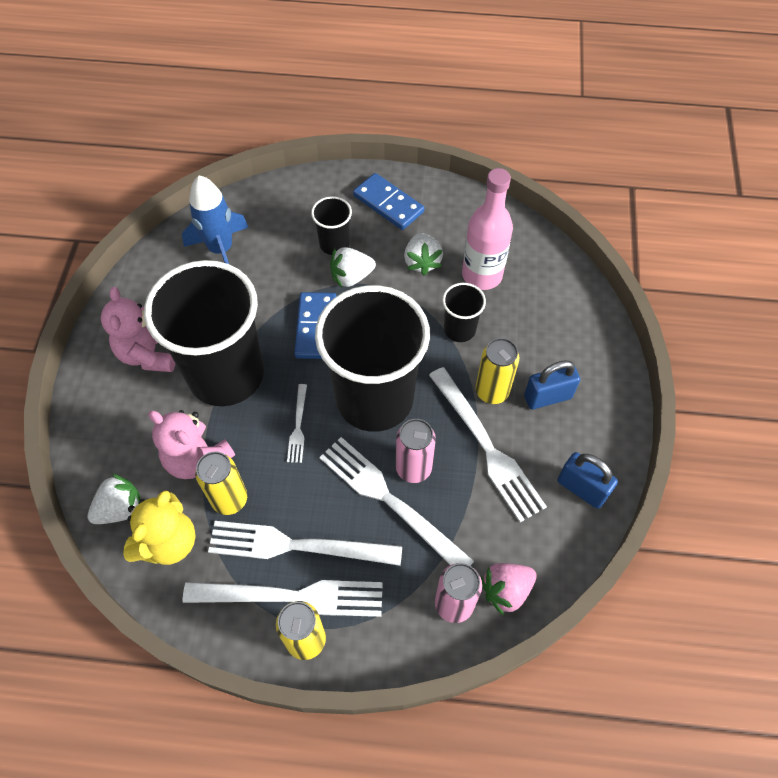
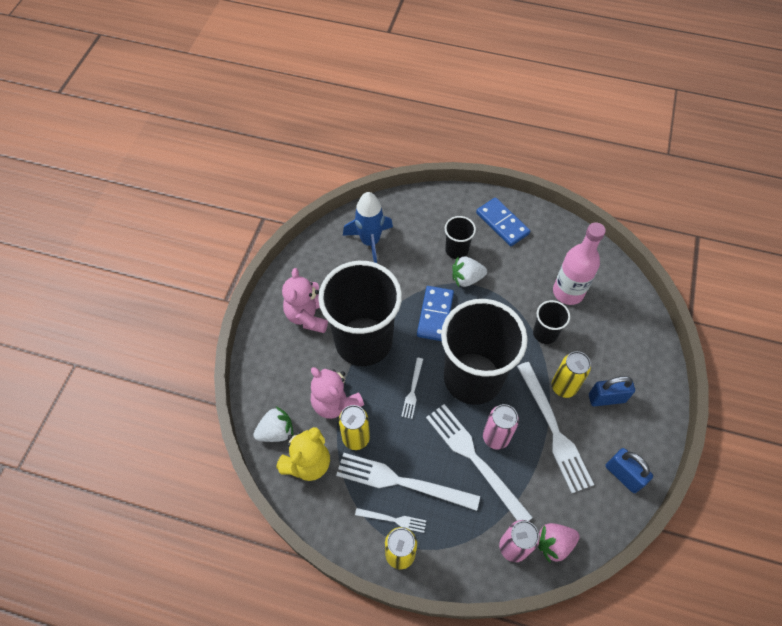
camera: 10 degrees right, 0 degrees up
(291, 597) = (393, 520): white fork -> white fork, size x0.48
(422, 262) = (522, 274): white strawberry -> none

